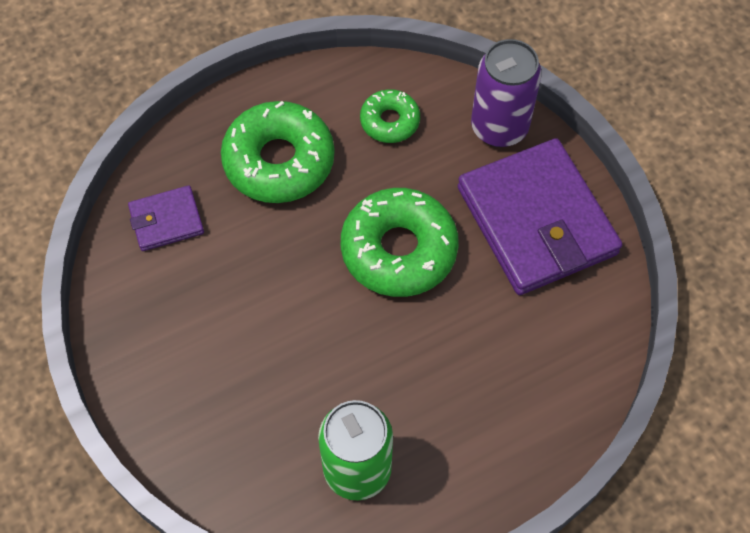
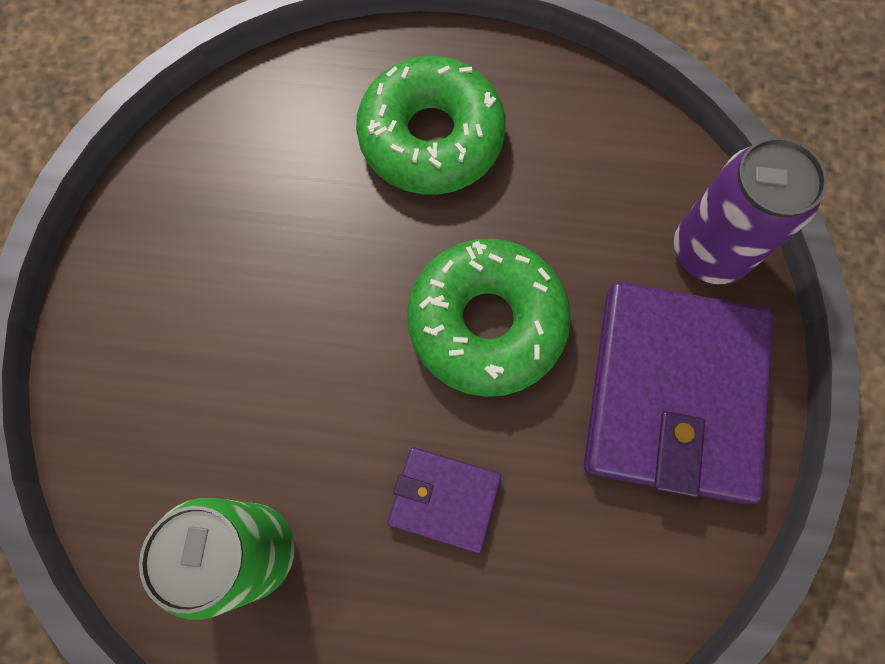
camera: 35 degrees right, 10 degrees up
(166, 220) = (269, 131): purple wallet -> purple wallet (444, 499)
(390, 121) = (585, 167): green donut -> none

